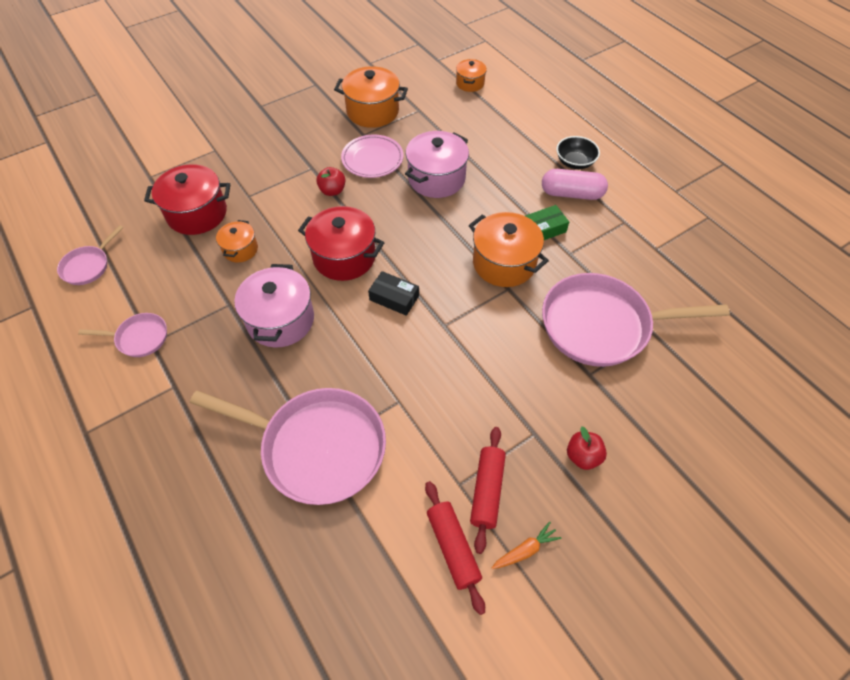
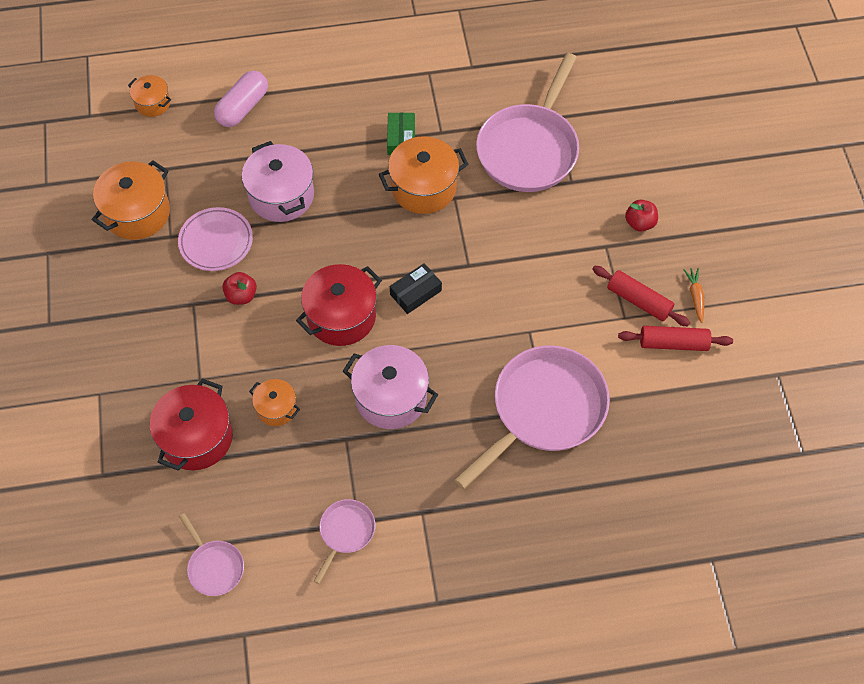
camera: 65 degrees left, 5 degrees up
(571, 194) = (370, 94): pink capsule -> pink capsule (243, 107)
(574, 162) = (331, 71): black bowl -> none

